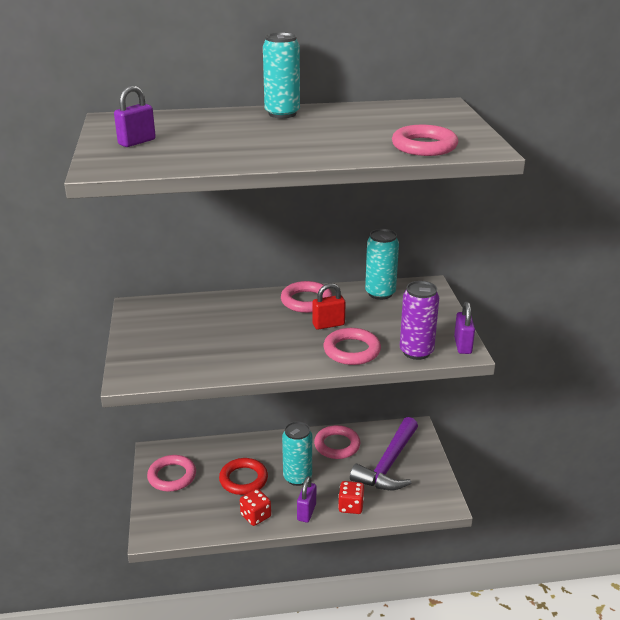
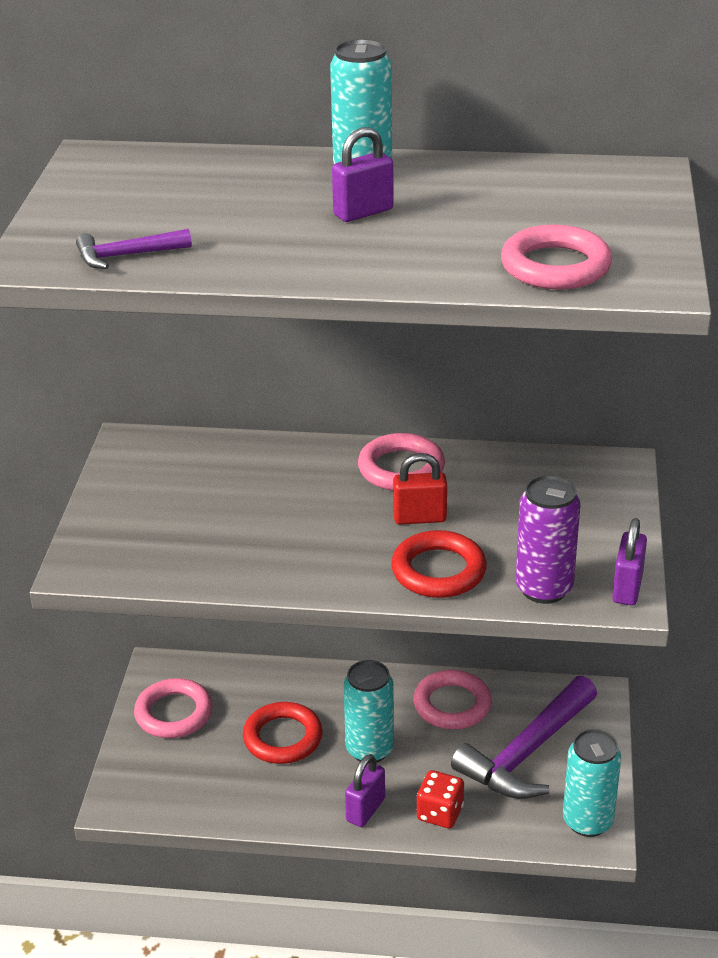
camera: 15 degrees right, 5 degrees up
(137, 142) = (109, 211): purple padlock -> purple padlock (363, 212)
(161, 161) = (126, 256): none -> purple hammer
(255, 516) = (283, 802): red dice -> none
(351, 350) = (438, 571): pink ring -> red ring
(380, 293) = (529, 470): turquoise can -> turquoise can (587, 821)

